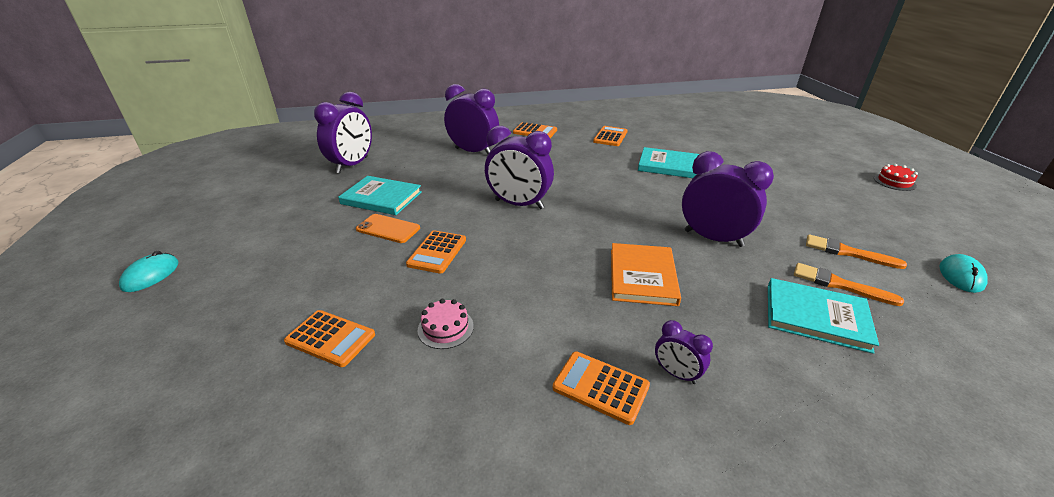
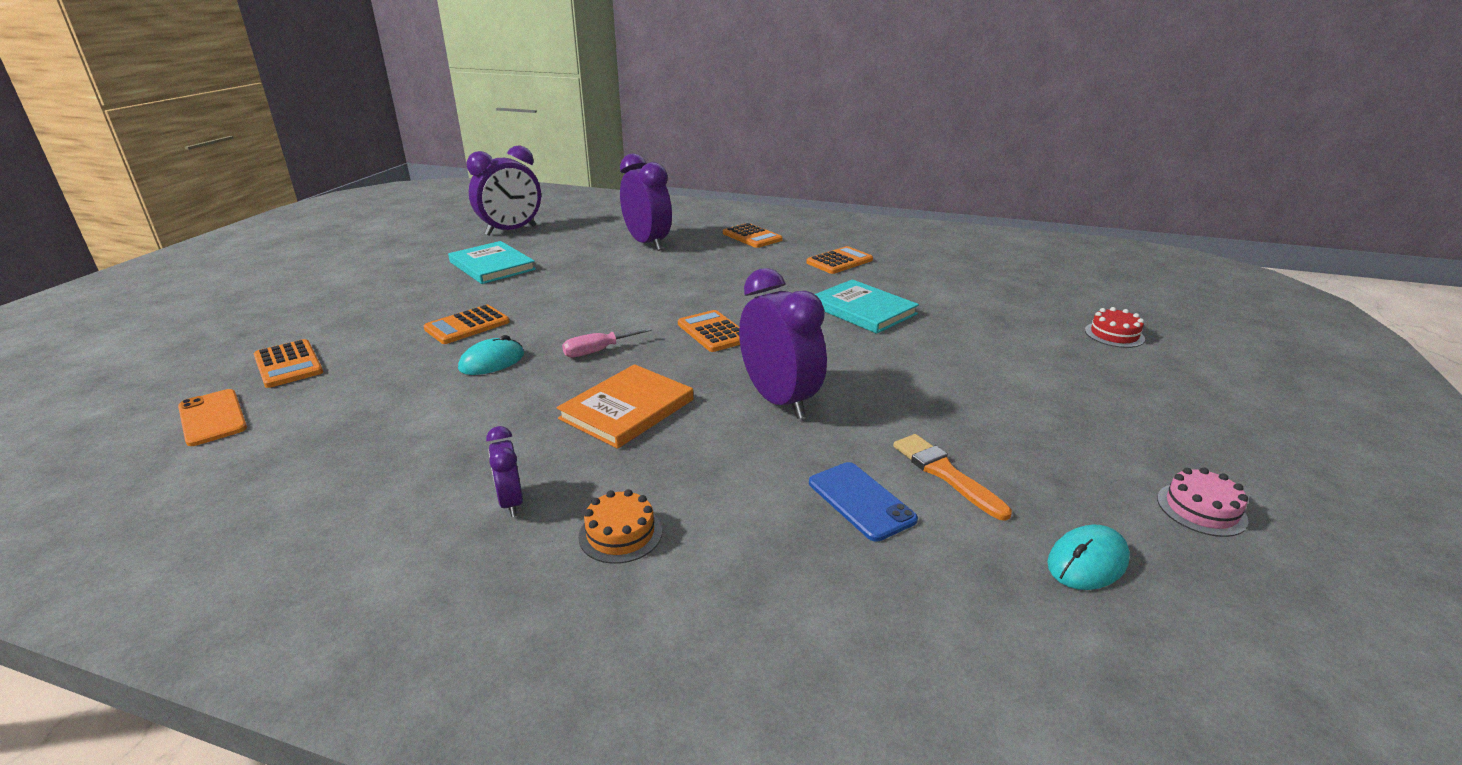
camera: 30 degrees right, 5 degrees down
(151, 275) = (244, 280): turquoise mouse -> turquoise mouse (492, 362)
(388, 229) = (457, 294): orange phone -> orange phone (212, 418)
(445, 328) = (379, 388): pink cake -> pink cake (1201, 509)
(519, 204) = (612, 305): purple clock -> none
(561, 241) = (597, 351): none -> pink screwdriver
(600, 387) = (425, 483): orange calculator -> orange calculator (713, 332)
(766, 363) = (620, 533): none -> orange cake
(816, 317) = (763, 519): turquoise book -> none
(839, 284) = (861, 501): orange brush -> blue phone
(894, 182) = (1215, 420): red cake -> red cake (1114, 335)

